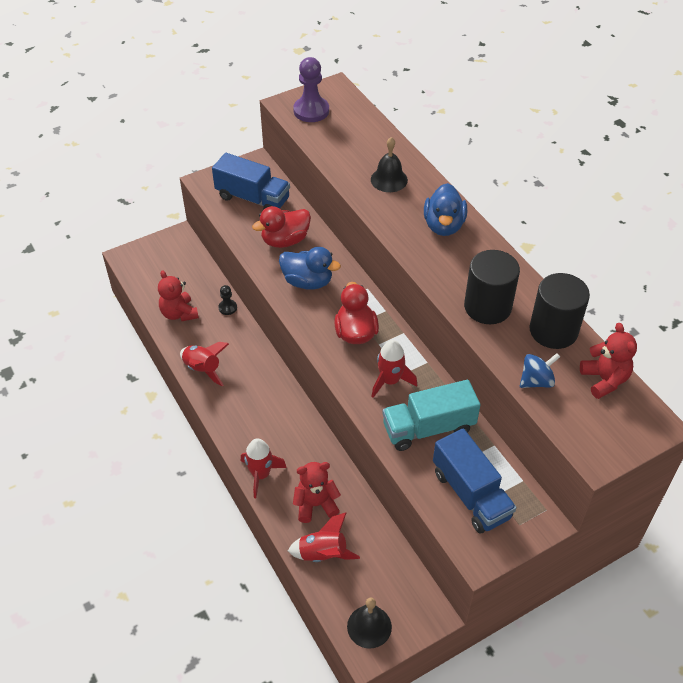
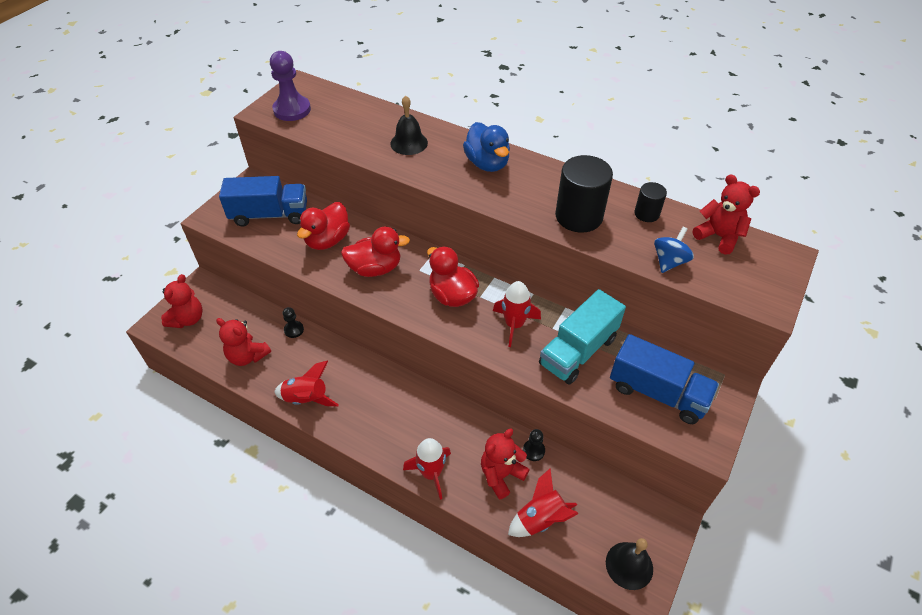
camera: 30 degrees left, 0 degrees up
(152, 262) = (187, 319): none -> red teddy bear
(307, 281) = (375, 268): blue duck -> red duck
(356, 499) = (533, 451): none -> black pawn
(553, 330) = (646, 214): black cylinder -> black cylinder, size x0.53

